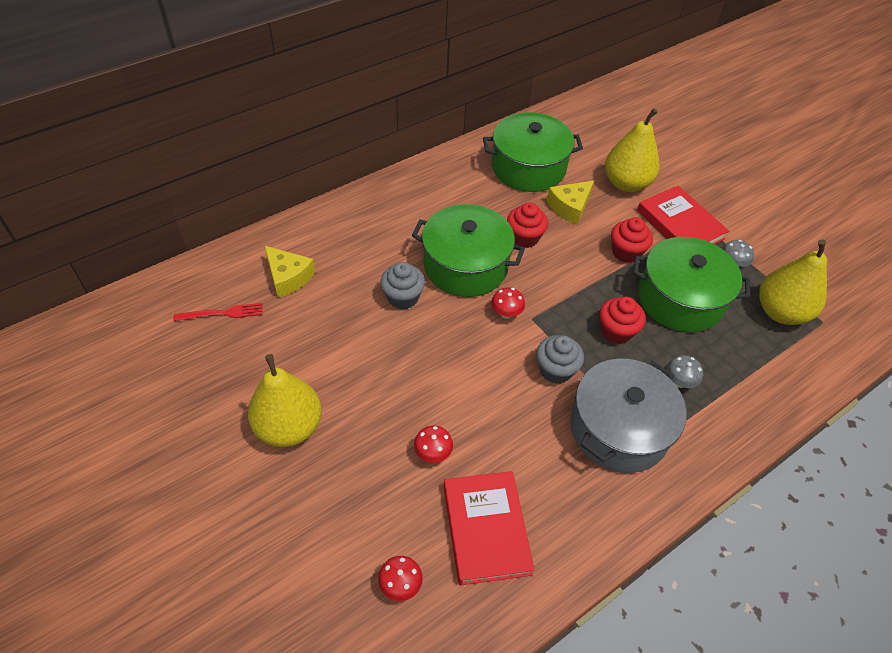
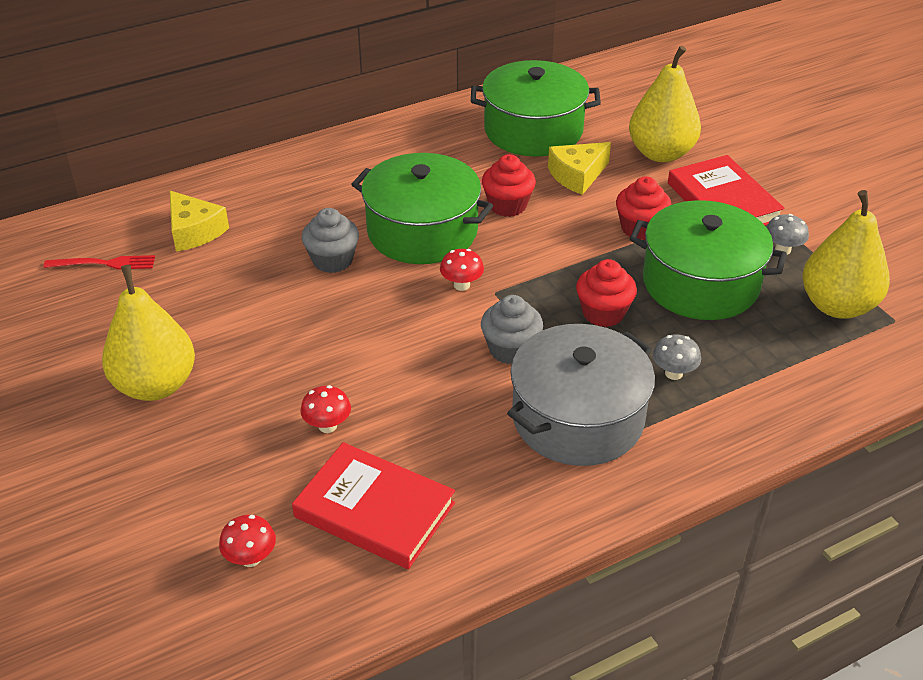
camera: 10 degrees right, 10 degrees down
(486, 529) = (374, 510): red book -> red book turned 60 degrees counterclockwise

